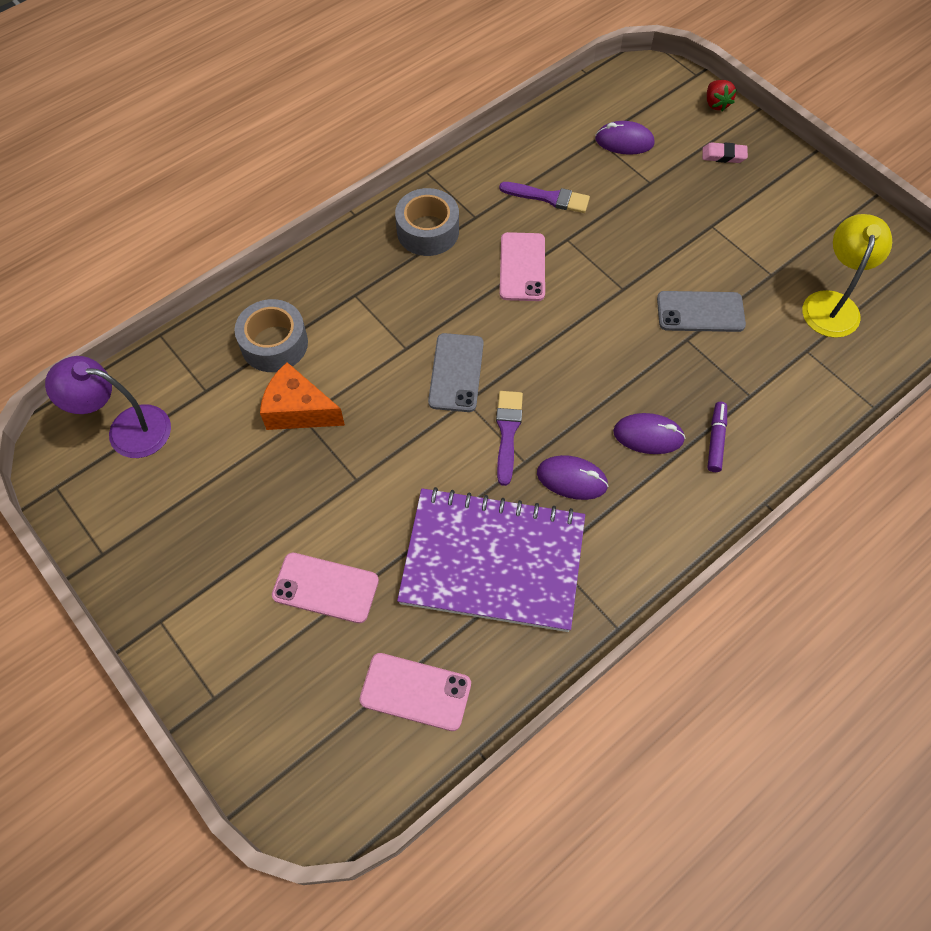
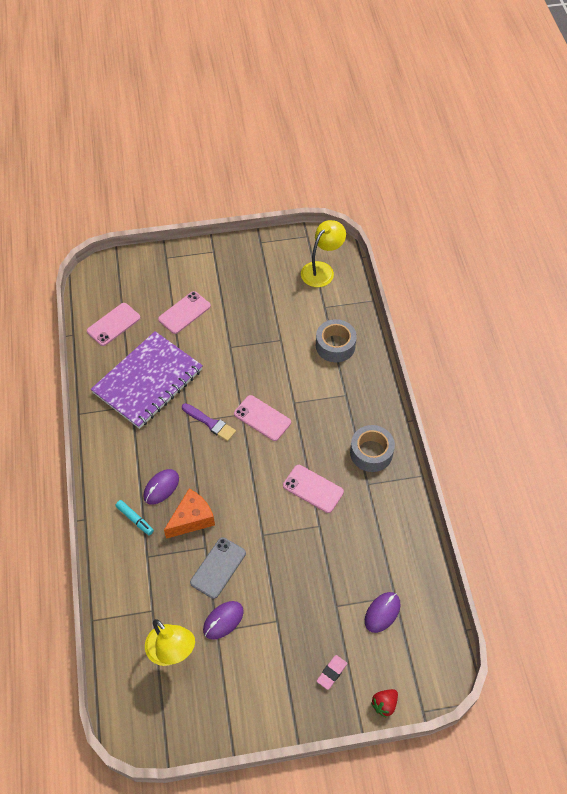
camera: 120 degrees right, 5 degrees down
(127, 429) = (322, 270): purple lamp -> yellow lamp
(299, 410) = (286, 340): orange cheese -> orange cheese (192, 519)
(456, 372) = (262, 418): grey phone -> pink phone
(549, 198) = (358, 534): purple brush -> none
(572, 479) = (163, 437): purple mouse -> purple mouse (223, 620)
(715, 440) = (135, 519): purple marker -> turquoise marker
(716, 104) = (384, 704): red strawberry -> red strawberry turned 60 degrees counterclockwise

